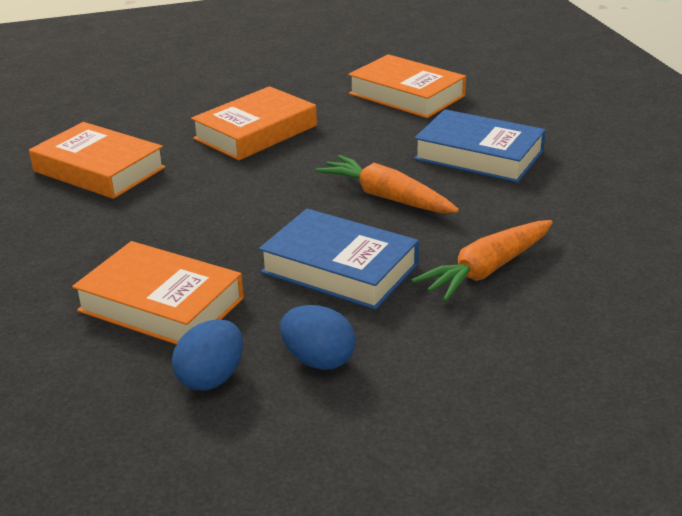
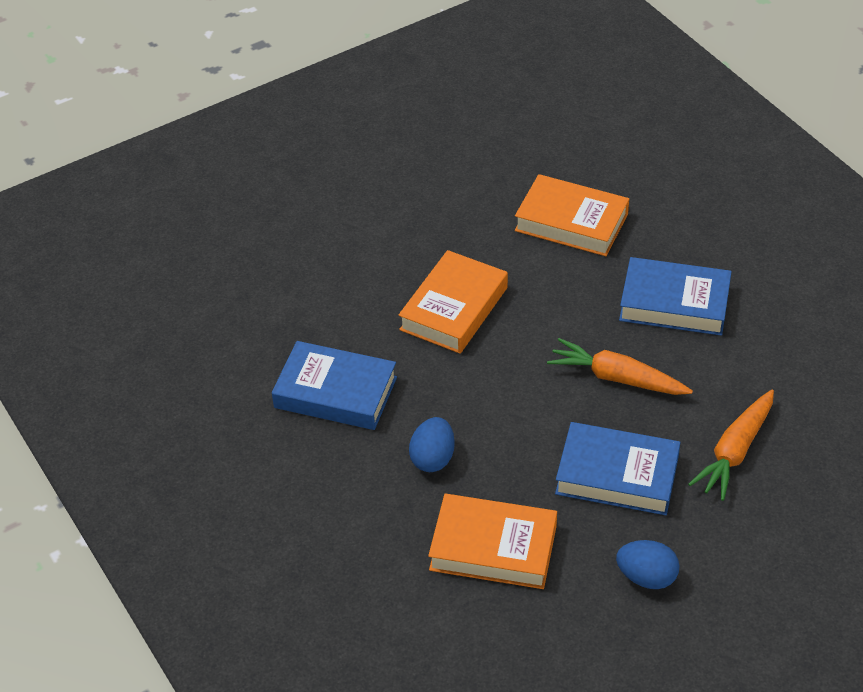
camera: 15 degrees left, 15 degrees up
(99, 169) = (335, 392): orange book -> blue book
(211, 378) = (575, 613): blue egg -> blue egg (433, 458)

